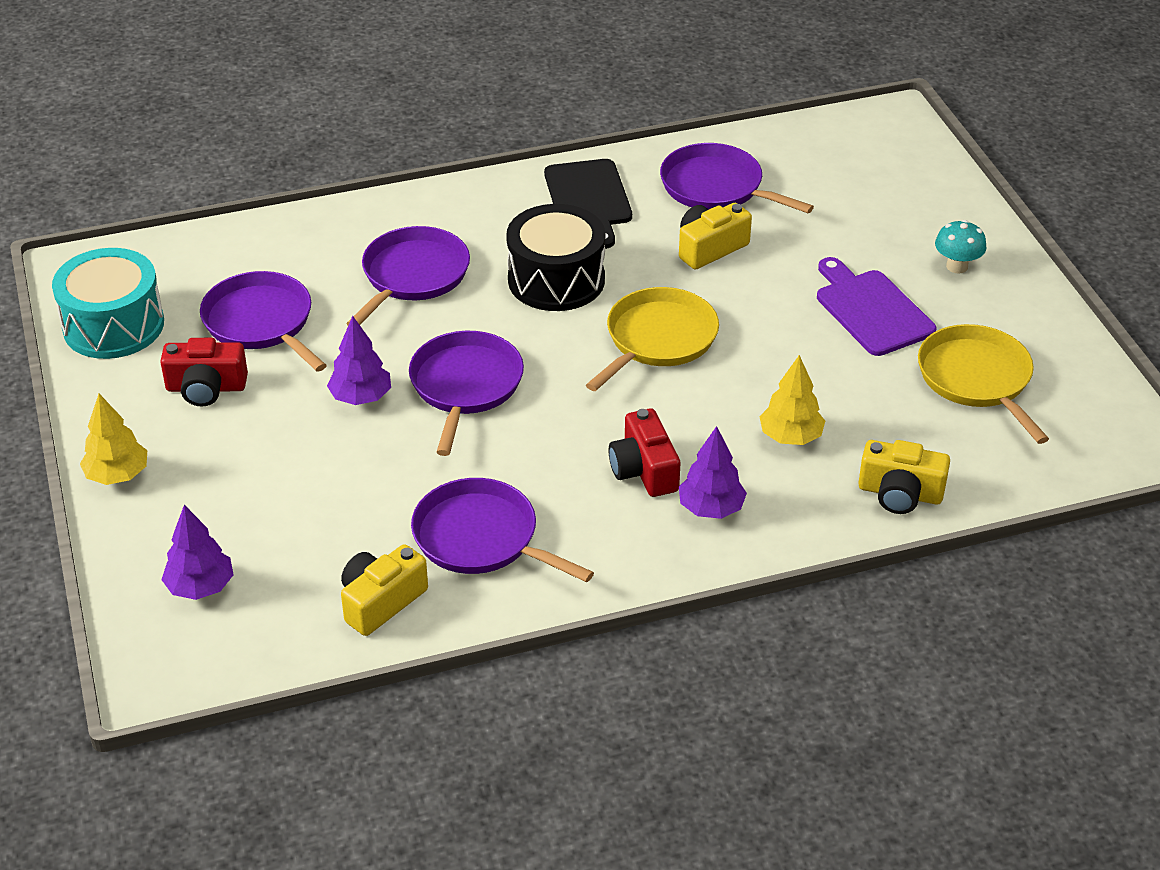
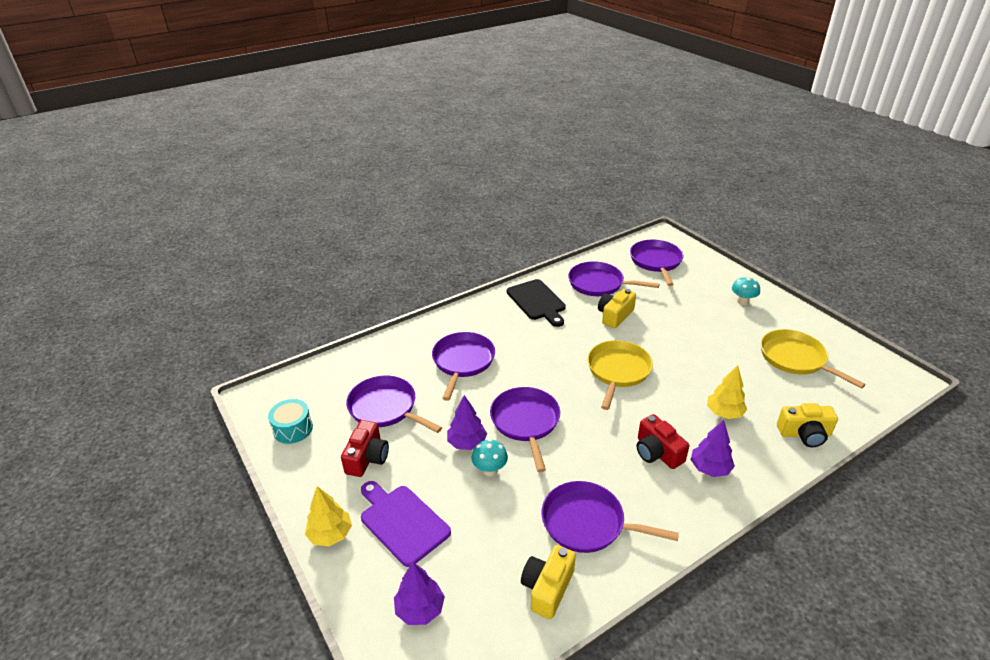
camera: 15 degrees left, 5 degrees down
(113, 325) = (293, 429): turquoise drum -> turquoise drum, size x0.61
(206, 388) = (367, 458): red camera -> red camera turned 60 degrees counterclockwise
(376, 441) = (490, 470): none -> turquoise mushroom
(556, 280) = (544, 348): black drum -> none
(848, 165) = (656, 261): none -> purple pan
(871, 310) = (717, 332): purple cutting board -> purple cutting board (402, 522)

